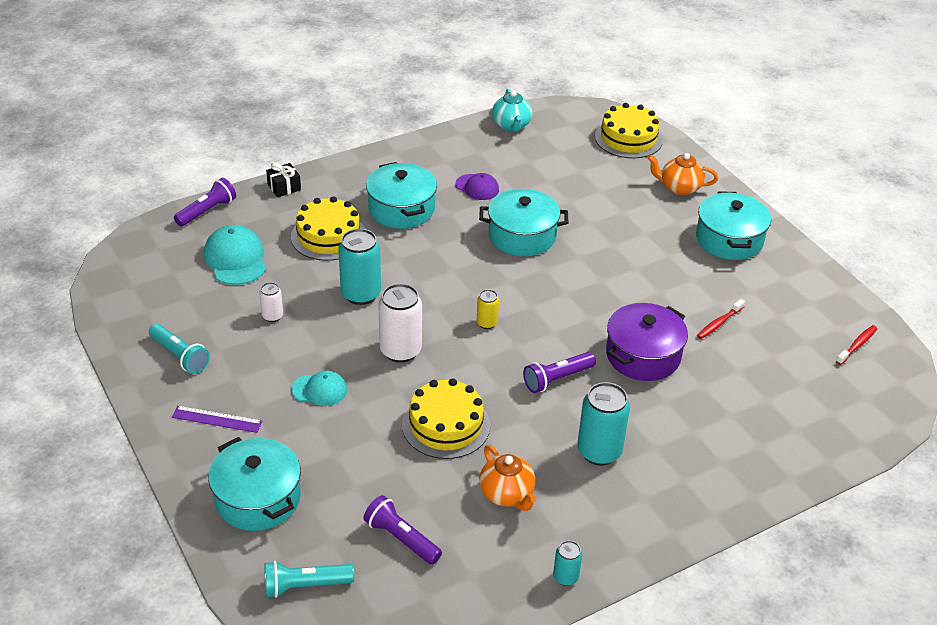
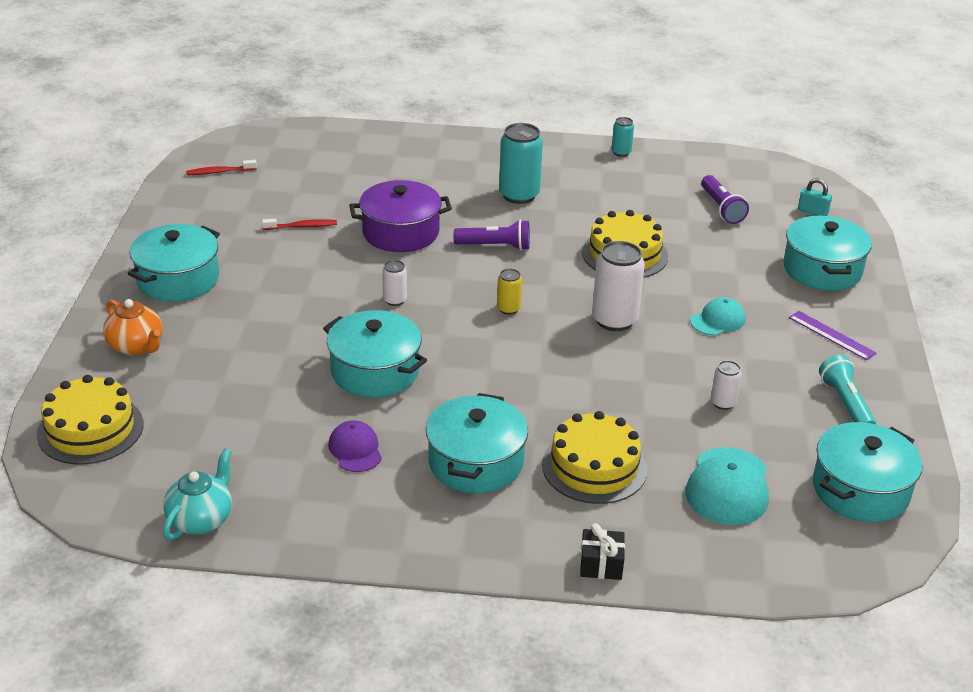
camera: 145 degrees left, 5 degrees down
(145, 293) = (860, 490): none -> turquoise pot
(207, 211) = (730, 573): purple flashlight -> none
(305, 585) = (812, 212): turquoise flashlight -> turquoise padlock
(320, 390) = (718, 320): turquoise cap -> turquoise cap turned 105 degrees clockwise
(361, 294) = (610, 386): turquoise can -> none
(507, 494) = (617, 200): orange teapot -> none
(572, 292) = (395, 300): none -> white can

